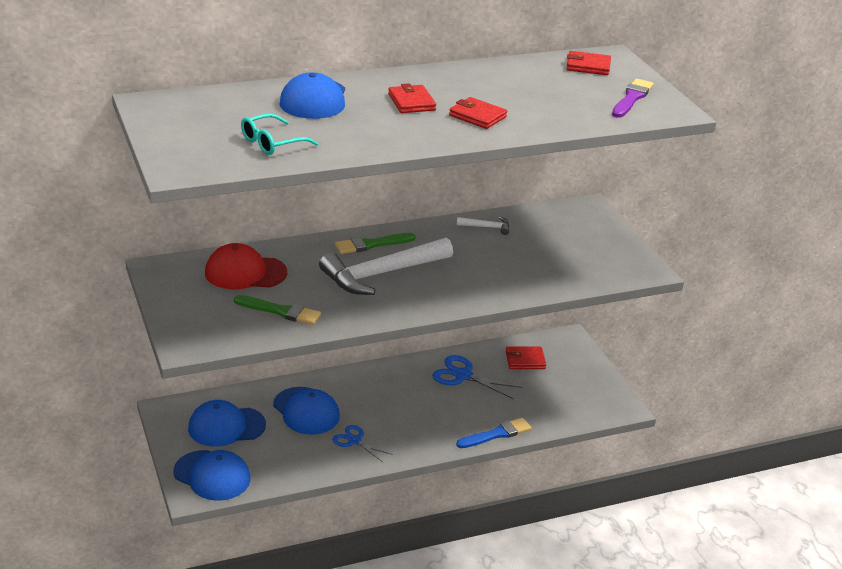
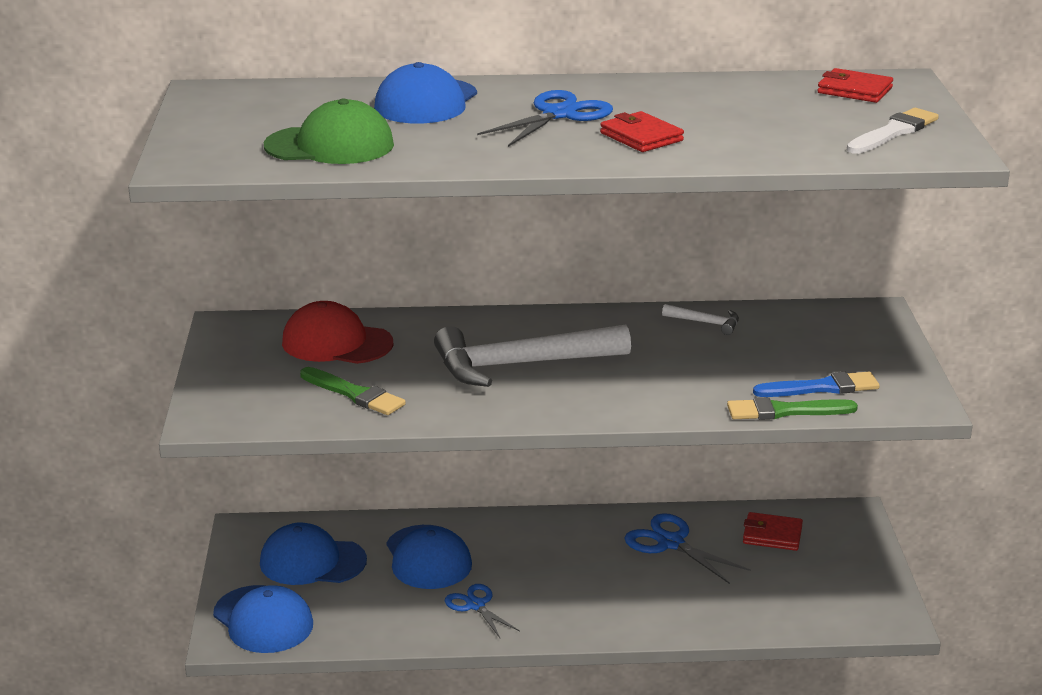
camera: 20 degrees right, 5 degrees down
(272, 143) = (330, 145): turquoise glasses -> green cap
(371, 244) = (528, 327): green brush -> green brush (785, 411)
(411, 102) = (559, 114): red wallet -> blue scissors
(496, 434) = (683, 627): blue brush -> blue brush (822, 388)
(632, 98) = (893, 132): purple brush -> white brush

